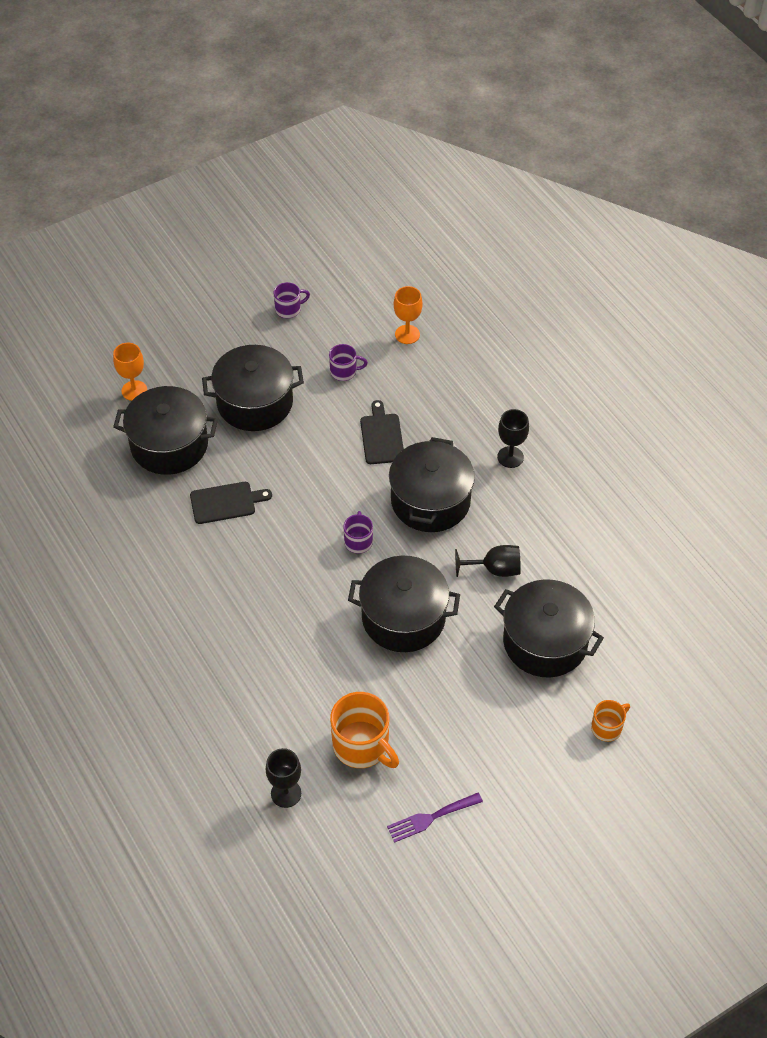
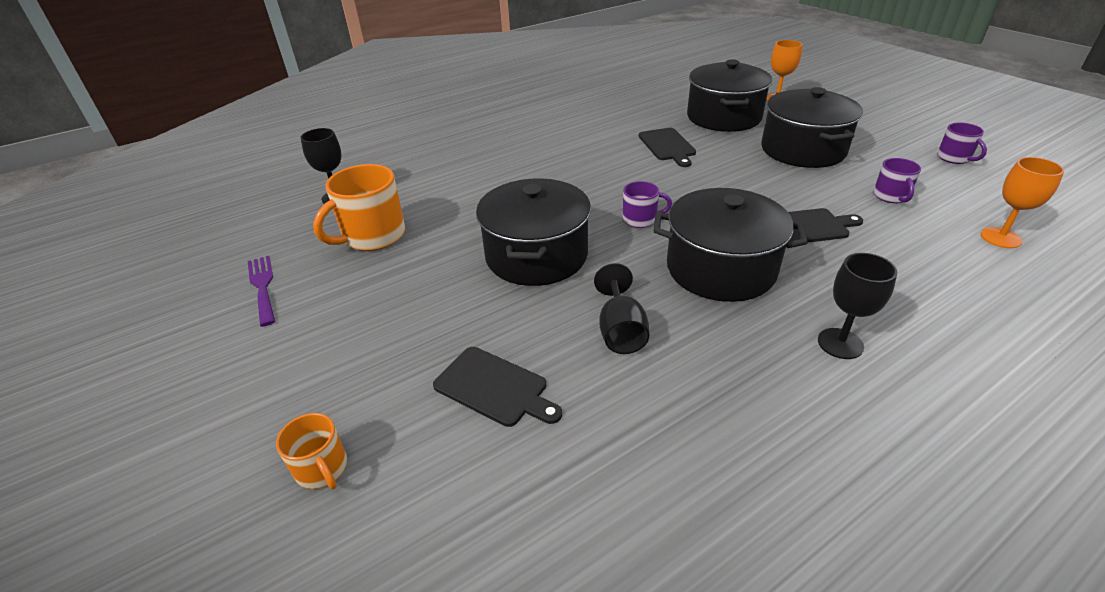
camera: 90 degrees right, 15 degrees down
(545, 642) = (494, 388): black pot -> black cutting board

